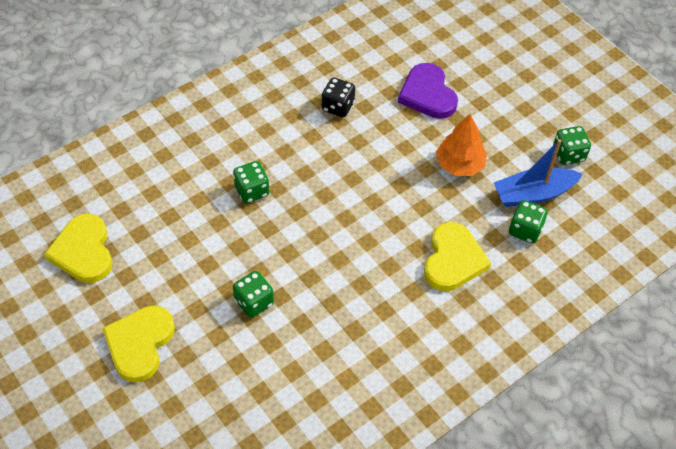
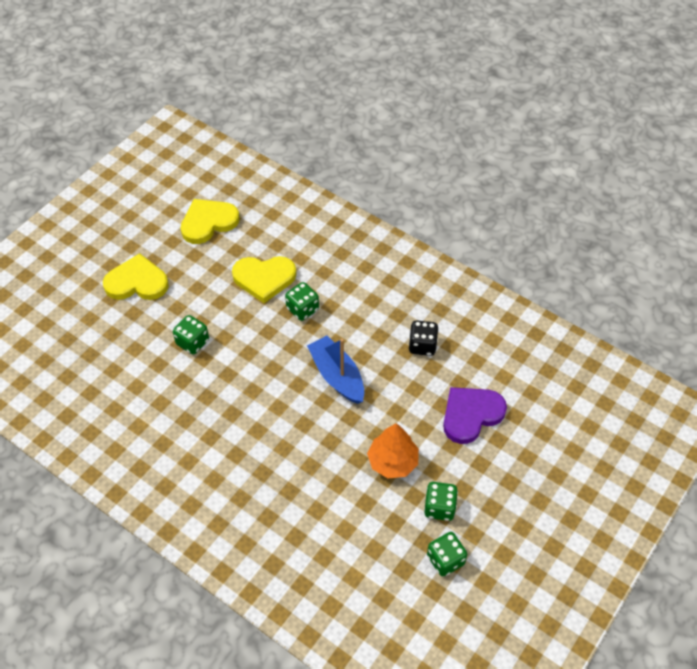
camera: 75 degrees right, 0 degrees up
(453, 260) = (279, 479): yellow heart -> yellow heart (264, 278)
(525, 230) = (333, 535): green dice -> green dice (439, 507)
(533, 194) = (381, 535): blue boat -> blue boat (337, 376)

